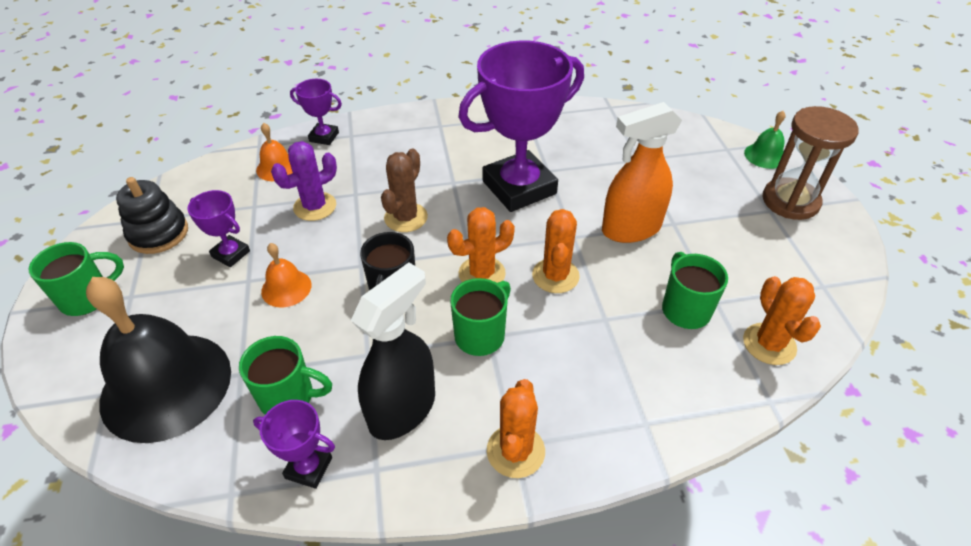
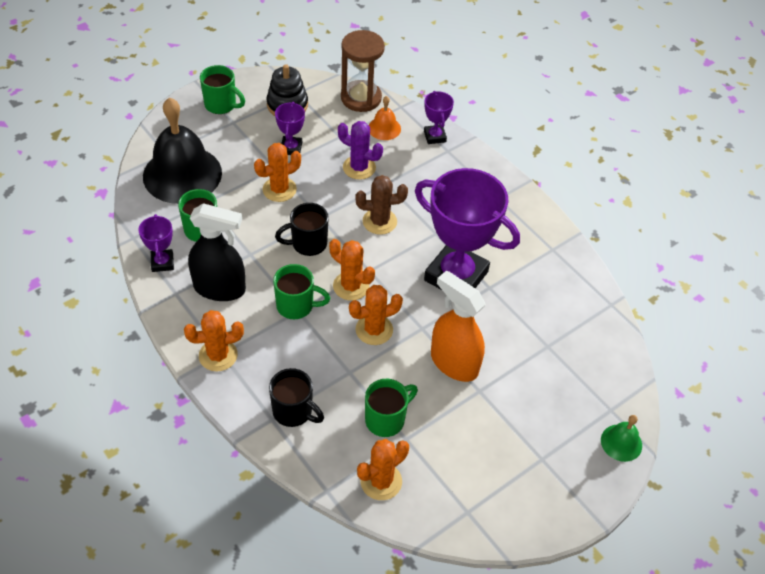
camera: 60 degrees right, 5 degrees up
(286, 288) = (279, 189): orange bell -> orange cactus
(642, 395) = (293, 411): none -> black mug
(790, 201) = (564, 473): brown hourglass -> brown hourglass (361, 98)

